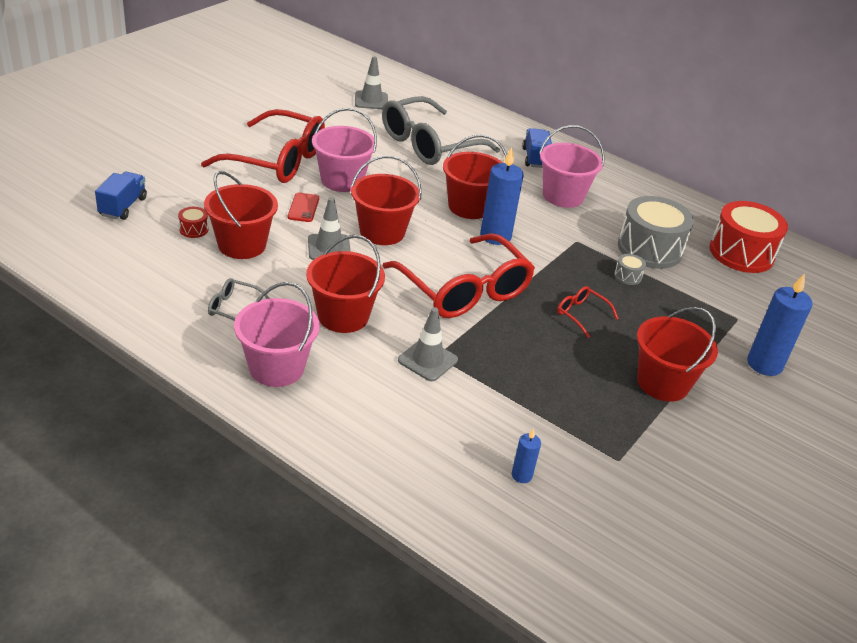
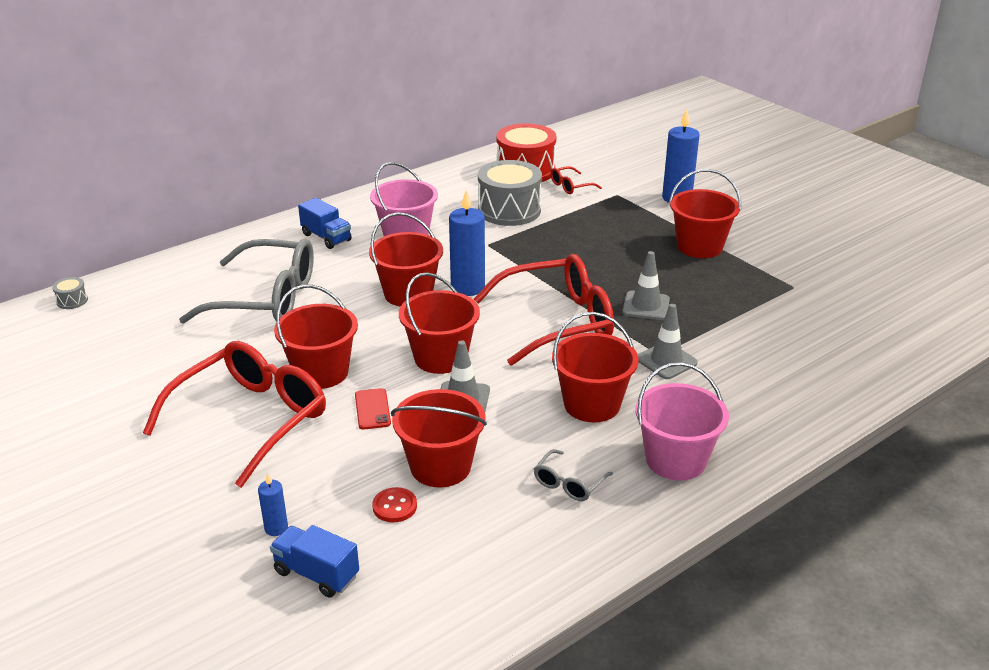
camera: 70 degrees left, 5 degrees down
(193, 229) = (394, 506): red drum -> red button
(303, 208) = (372, 409): red phone -> red phone turned 60 degrees clockwise
(342, 180) = (321, 372): pink bucket -> red bucket
(371, 100) = (134, 325): grey traffic cone -> grey traffic cone (646, 306)
(429, 144) = (265, 298): grey glasses -> grey glasses turned 60 degrees counterclockwise
(521, 475) = (817, 336): blue candle -> blue candle (276, 528)
(535, 158) = (326, 237): blue truck -> blue truck turned 150 degrees counterclockwise
(581, 315) = (604, 265): red glasses -> red glasses (571, 186)
(627, 276) = (549, 230): grey drum -> grey drum (72, 301)

